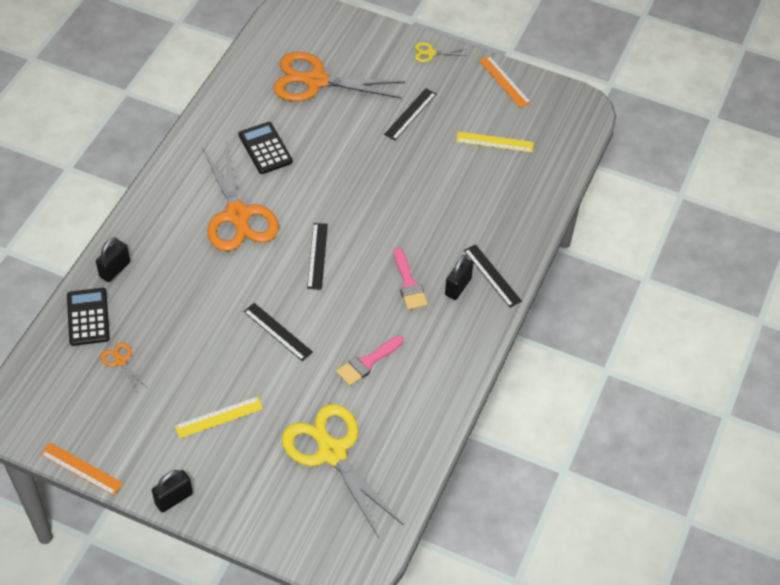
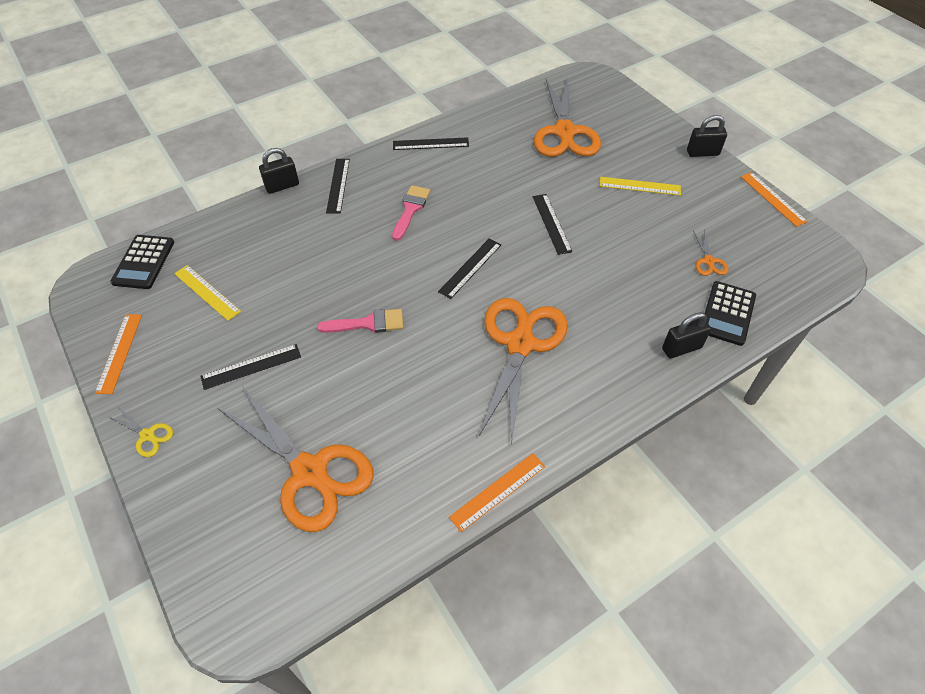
camera: 145 degrees left, 0 degrees up
(195, 122) = (498, 491): none -> orange ruler
(265, 148) = (438, 408): black calculator -> black calculator (144, 262)
(332, 452) = (564, 132): yellow scissors -> orange scissors
(367, 363) = (494, 172): pink brush -> pink brush (368, 323)
(452, 365) = (430, 144): none -> black ruler
(458, 287) = (373, 190): black padlock -> black padlock (282, 186)

